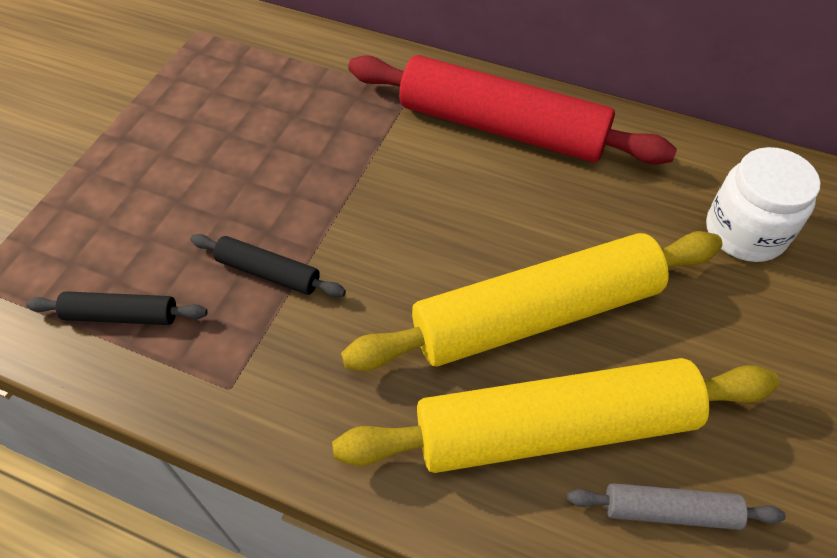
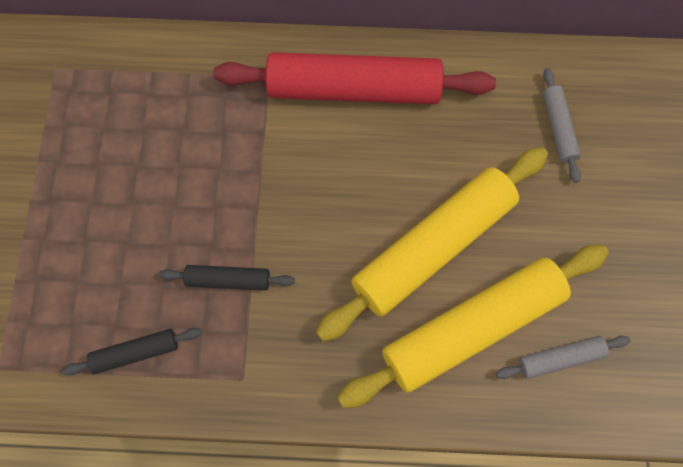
camera: 20 degrees left, 15 degrees up
(745, 232) = (558, 128): white jar -> grey rolling pin

